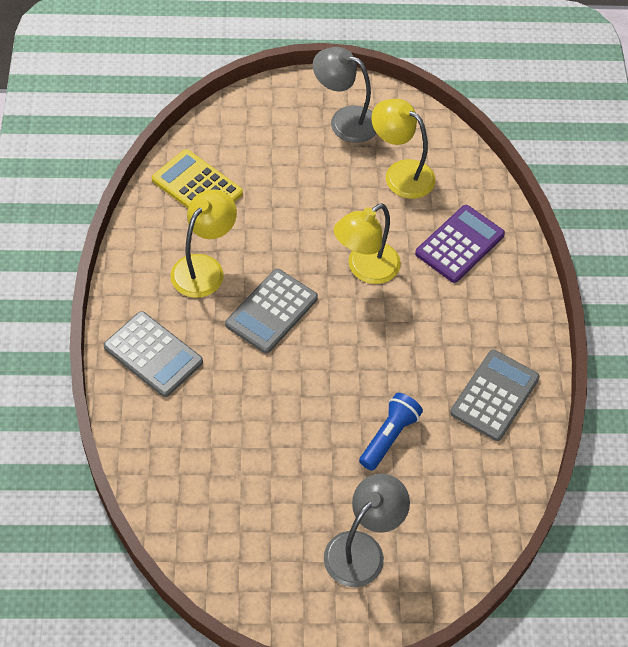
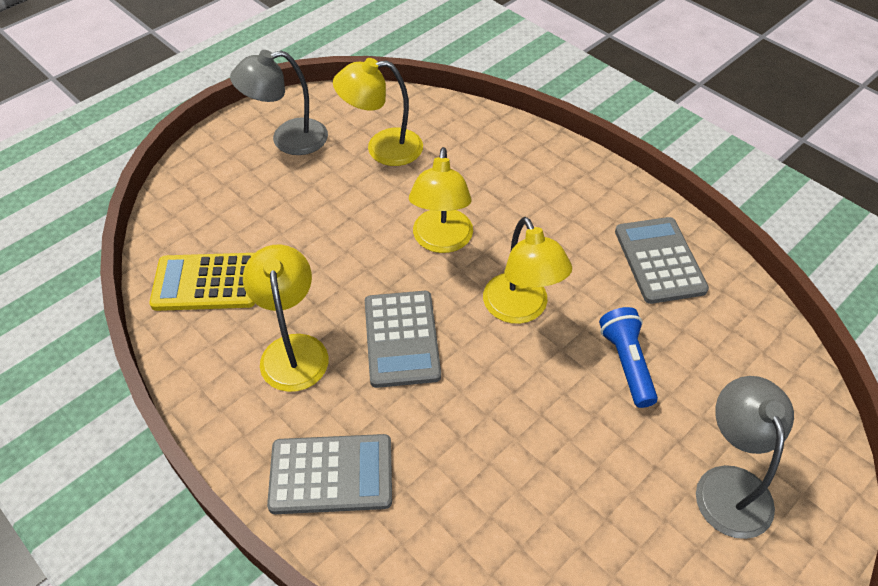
camera: 40 degrees left, 5 degrees down
(363, 352) = (520, 309): none -> yellow lamp
(459, 244) = (492, 168): purple calculator -> none

